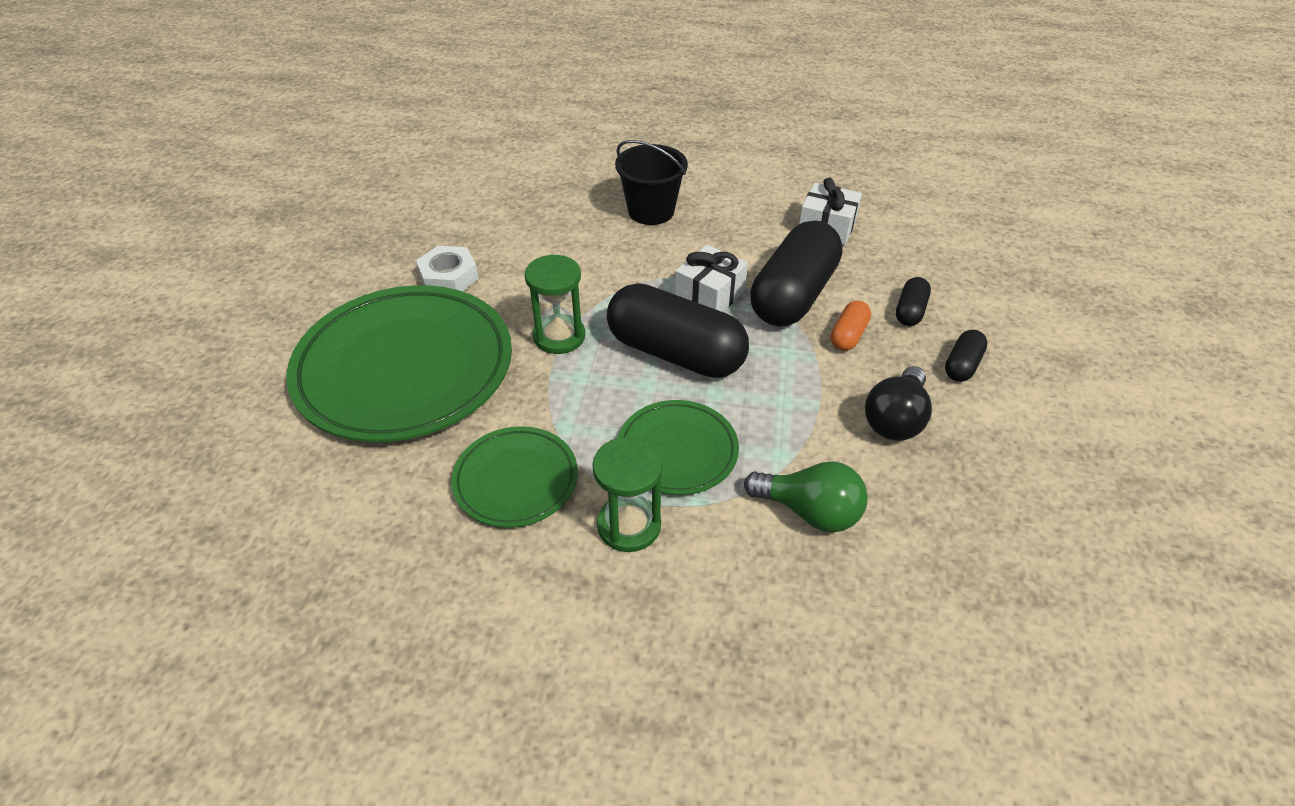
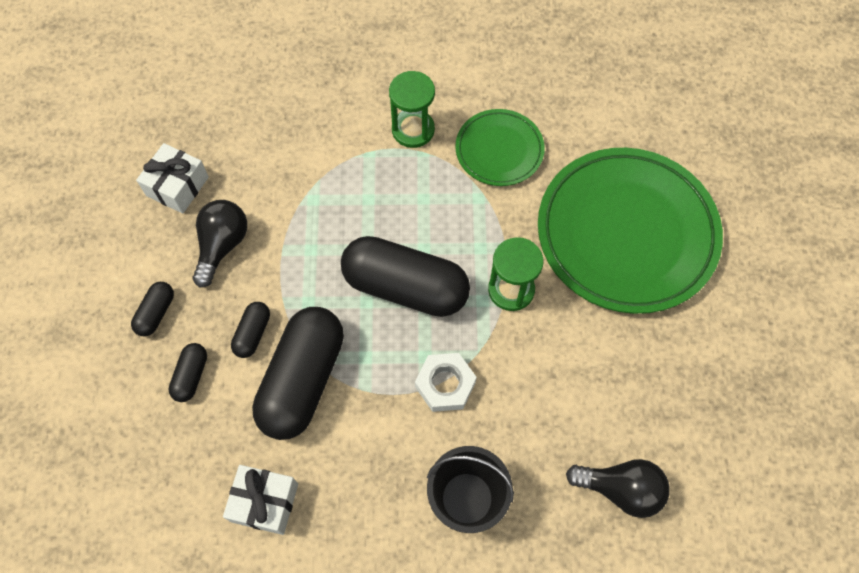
camera: 170 degrees right, 20 degrees up
(449, 277) = (642, 350): white nut -> white nut (445, 384)
(520, 202) = (620, 489): none -> black light bulb
(677, 451) = (389, 191): green plate -> none
(709, 294) = (384, 367): white gift -> white gift (177, 186)
(809, 511) = (292, 158): green light bulb -> none
(848, 335) = (253, 333): orange capsule -> black capsule

